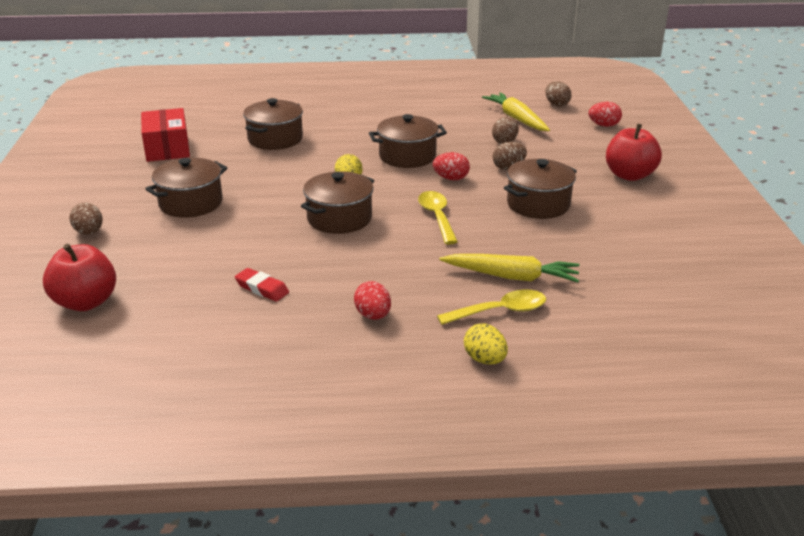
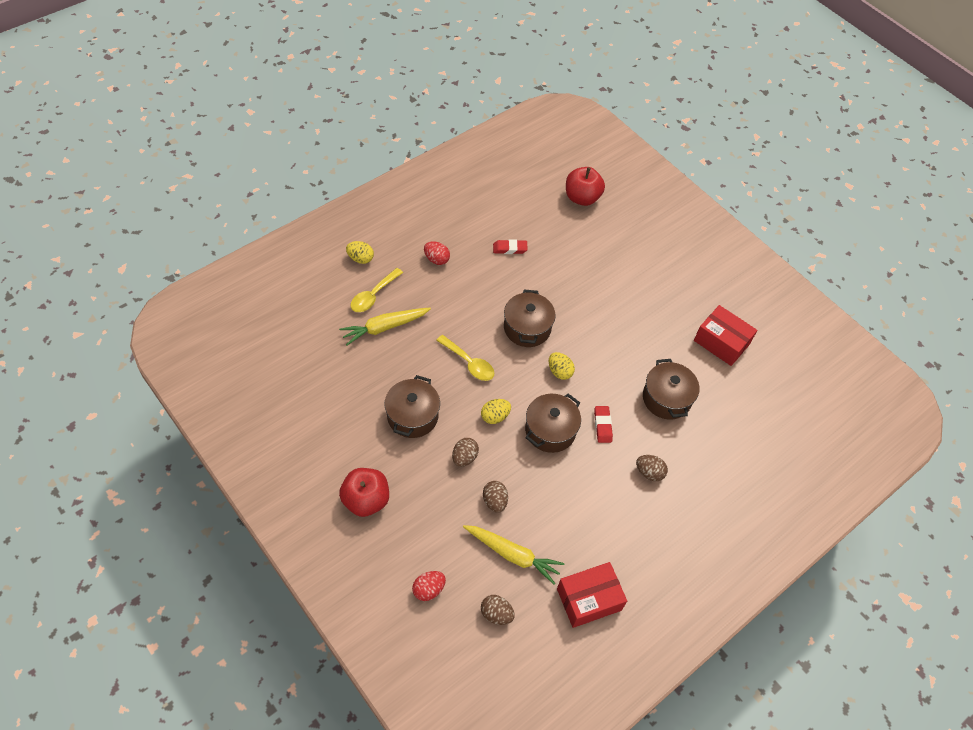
camera: 140 degrees right, 25 degrees up
(89, 232) = (649, 240): brown egg -> brown egg (649, 472)
(191, 203) = (629, 294): brown pot -> none
(355, 144) = (602, 426): none -> red eraser
(451, 178) = (495, 416): red egg -> yellow egg
(478, 91) = (589, 599): none -> red box

